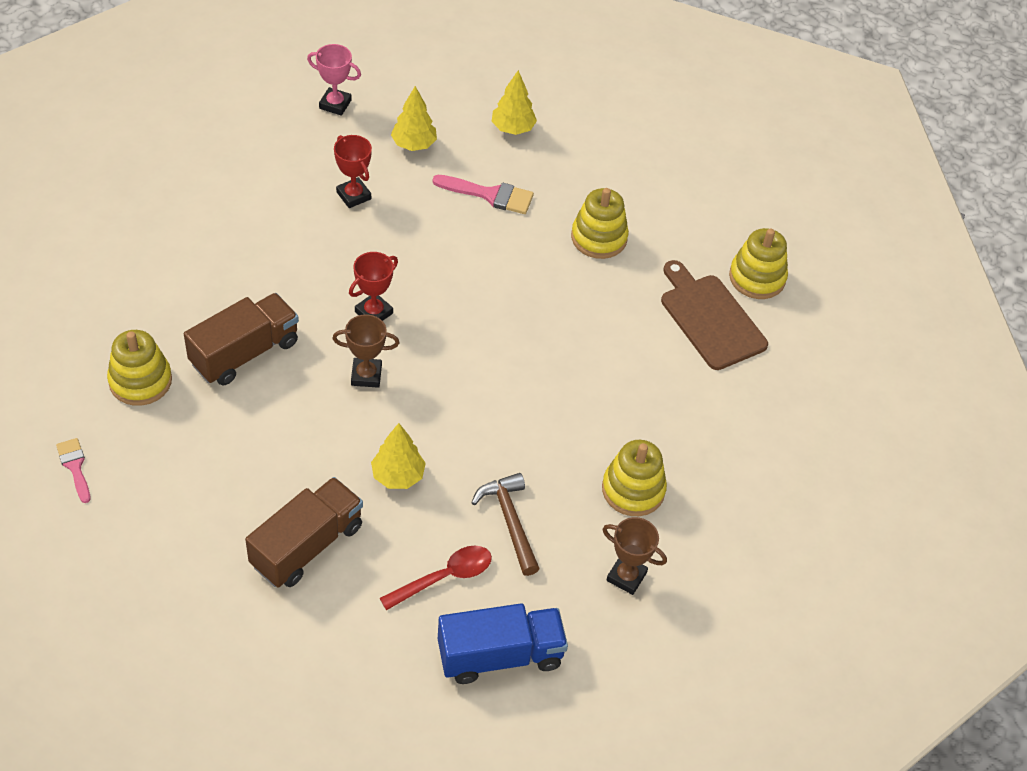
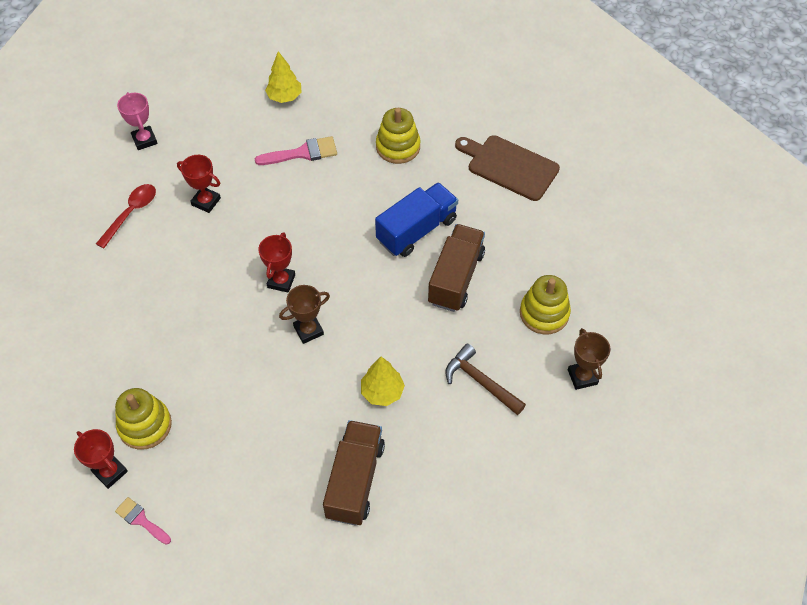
camera: 25 degrees left, 5 degrees up
(77, 406) = (110, 472): none -> red trophy
(244, 353) = (208, 361): brown truck -> brown truck (456, 278)
(335, 104) = (144, 140): pink trophy -> pink trophy turned 75 degrees clockwise
(414, 144) = (223, 142): yellow tree -> none
(444, 577) = (465, 448): red spoon -> red spoon (131, 213)
(500, 655) = (541, 482): blue truck -> blue truck (416, 230)
(626, 576) = (582, 377): brown trophy -> brown trophy turned 75 degrees clockwise
(757, 277) = (519, 122): yellow stacking toy -> none

